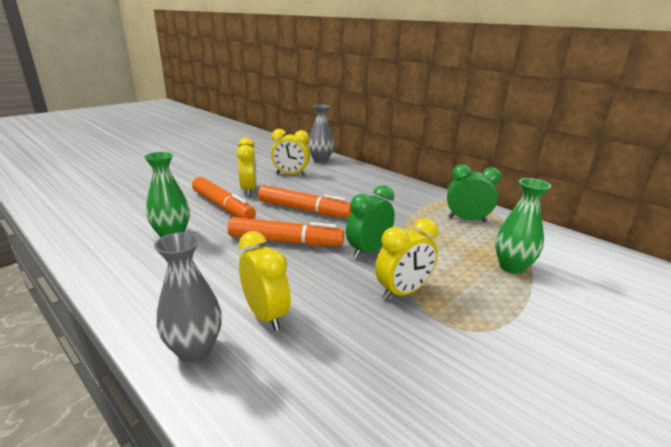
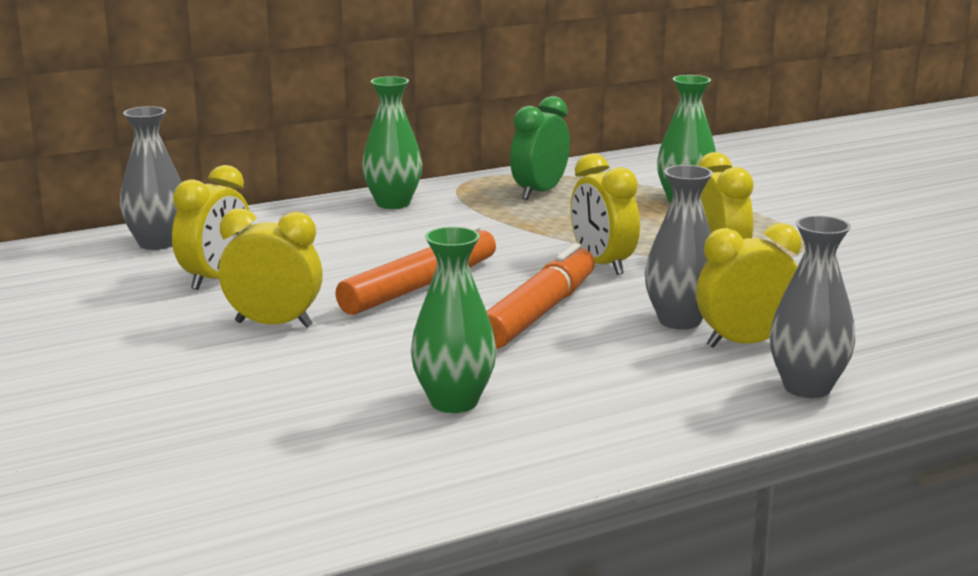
camera: 70 degrees left, 5 degrees down
(223, 206) = (345, 353): orange marker -> none
(293, 286) = (679, 321): none -> grey vase
(368, 251) = (602, 264): green clock -> yellow clock
(407, 189) = (393, 203): none -> green vase

